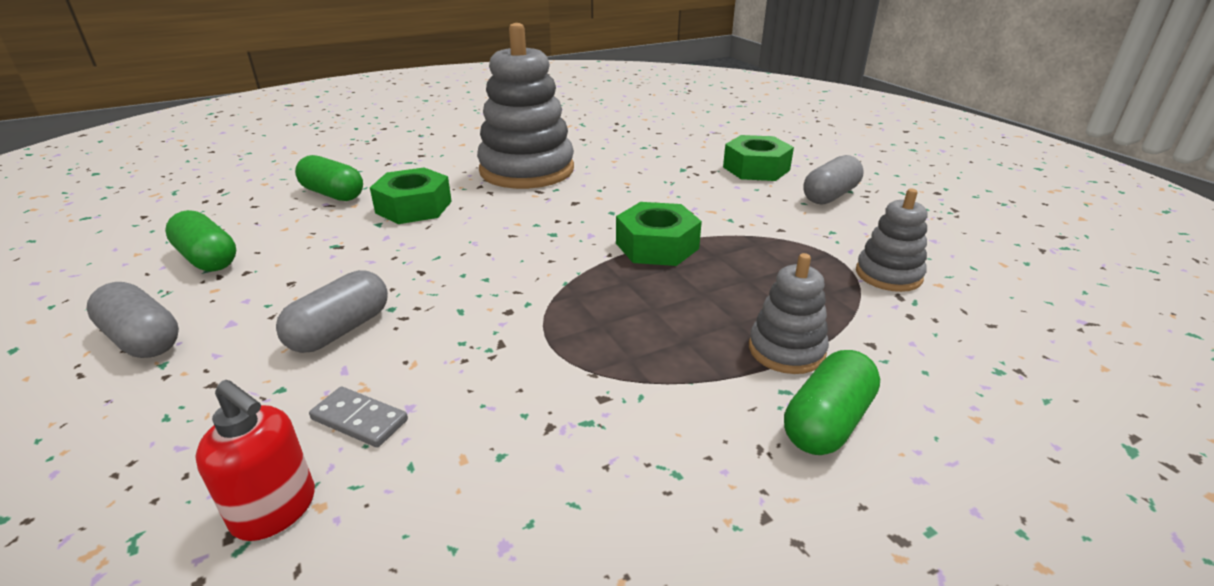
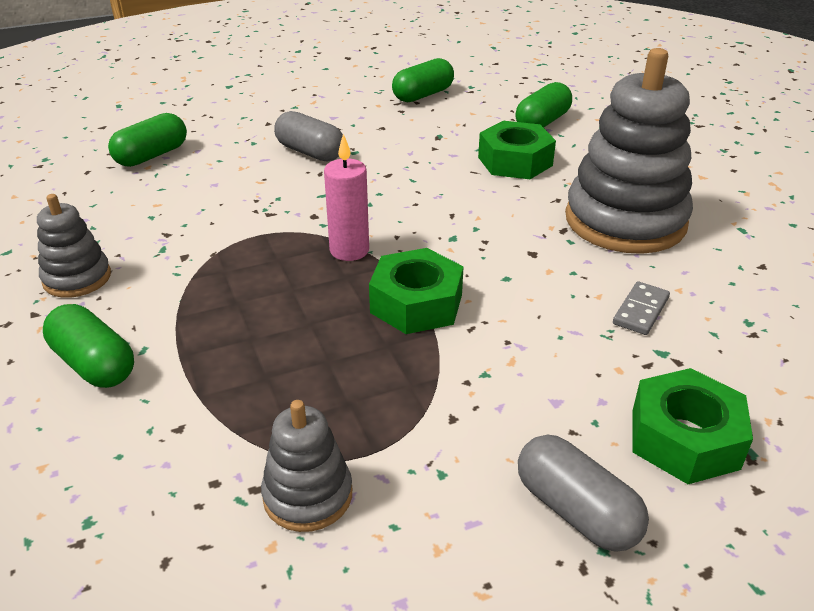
camera: 95 degrees right, 5 degrees up
(142, 339) = (322, 96): grey capsule -> none
(275, 510) = (152, 156): red soap dispenser -> green capsule
(360, 419) = (210, 169): grey domino -> grey domino (641, 311)
(579, 283) = (349, 250): none -> pink candle
(786, 350) = (195, 362): grey stacking toy -> grey stacking toy (77, 278)

